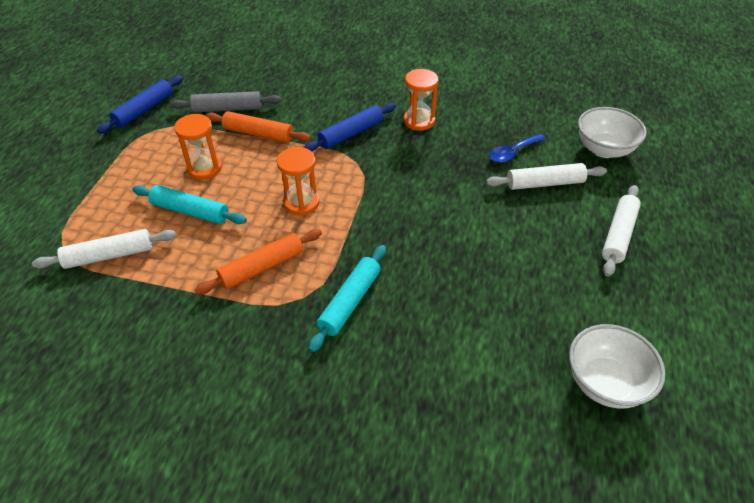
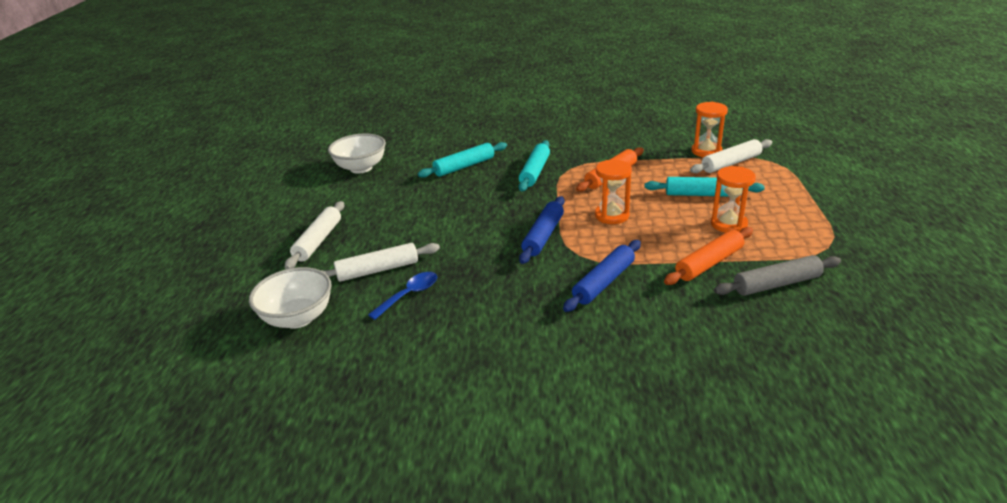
camera: 170 degrees right, 15 degrees down
(144, 110) = (872, 264): blue rolling pin -> blue rolling pin (543, 236)
(258, 134) = (709, 263): orange rolling pin -> orange rolling pin turned 45 degrees counterclockwise
(419, 121) = (529, 312): orange hourglass -> orange hourglass (706, 151)
(443, 342) = (464, 166): none -> turquoise rolling pin

